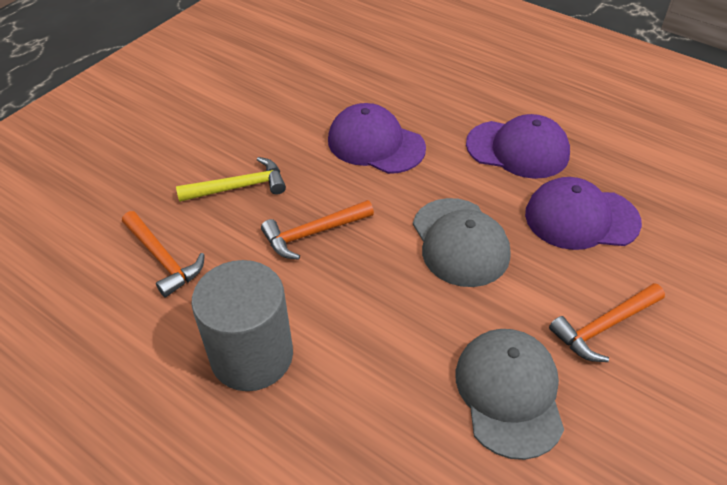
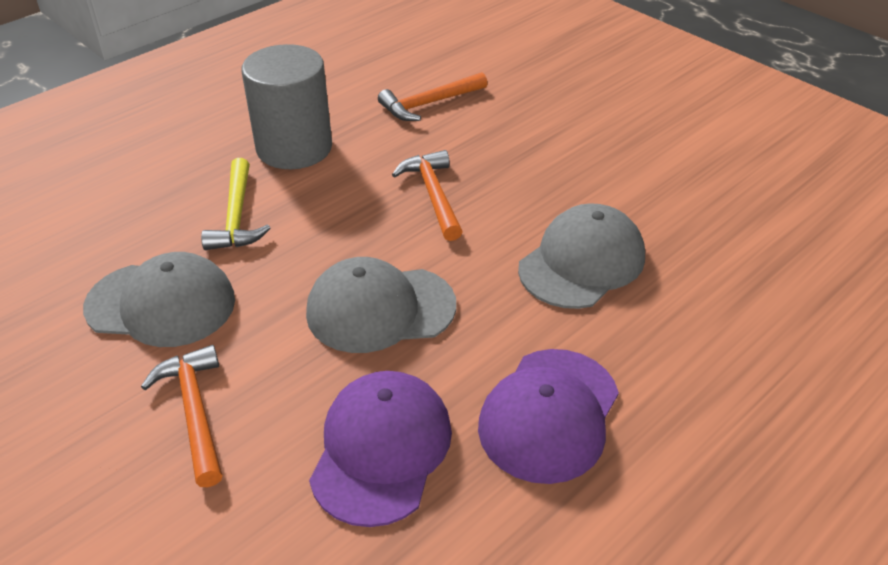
camera: 100 degrees right, 5 degrees down
(239, 187) = (520, 150): yellow hammer -> yellow hammer (237, 216)
(375, 144) = (582, 262): purple cap -> grey cap

